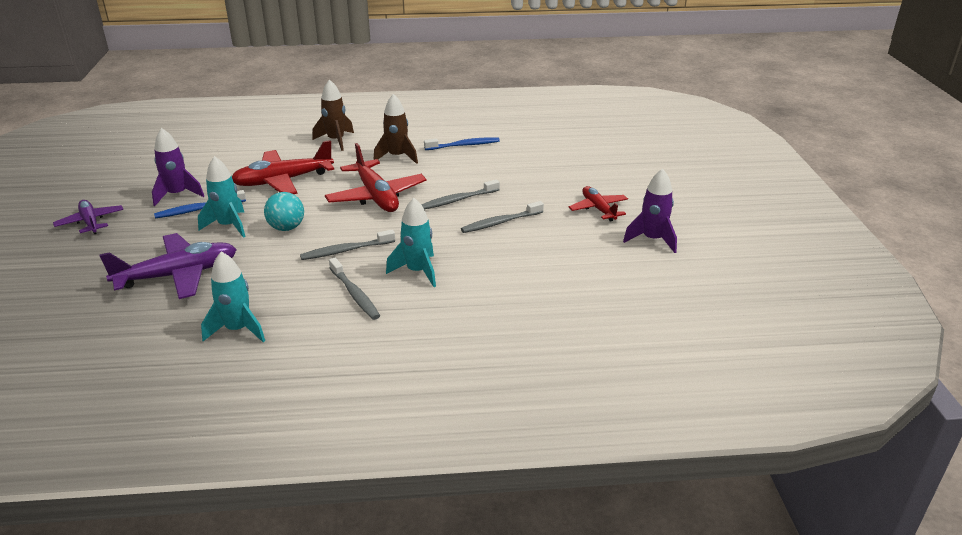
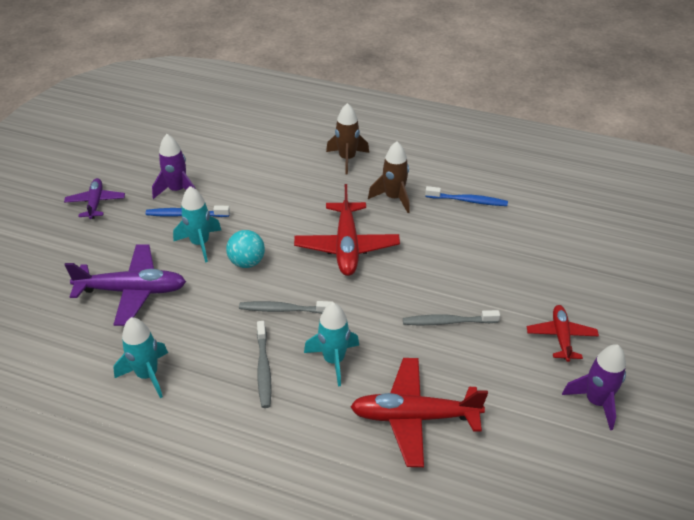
camera: 25 degrees right, 10 degrees up
(283, 181) = (273, 199): red plane -> red plane (414, 417)
(458, 200) = (422, 276): grey toothbrush -> none

